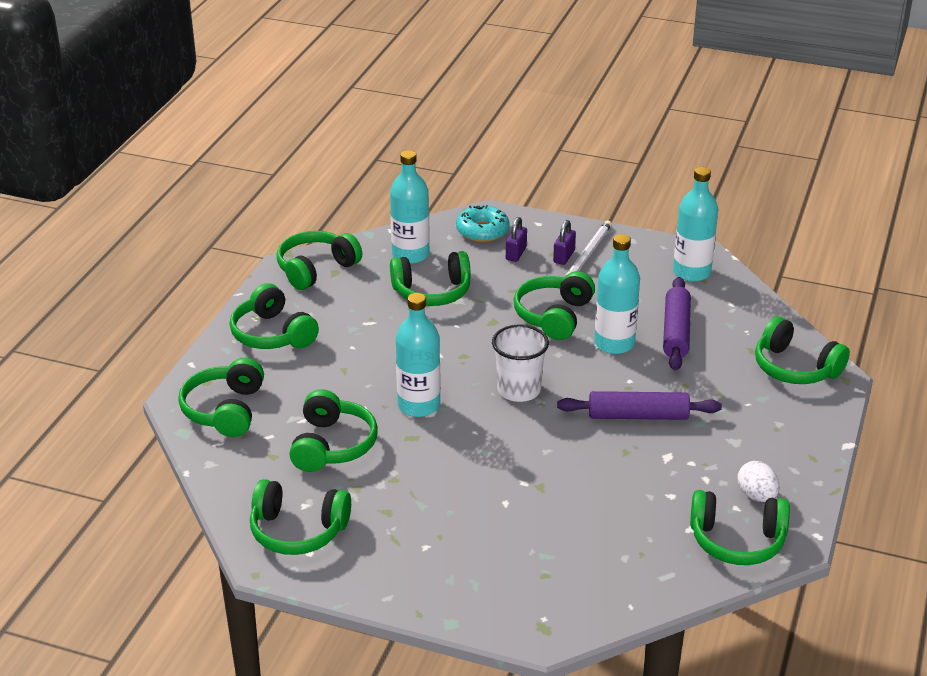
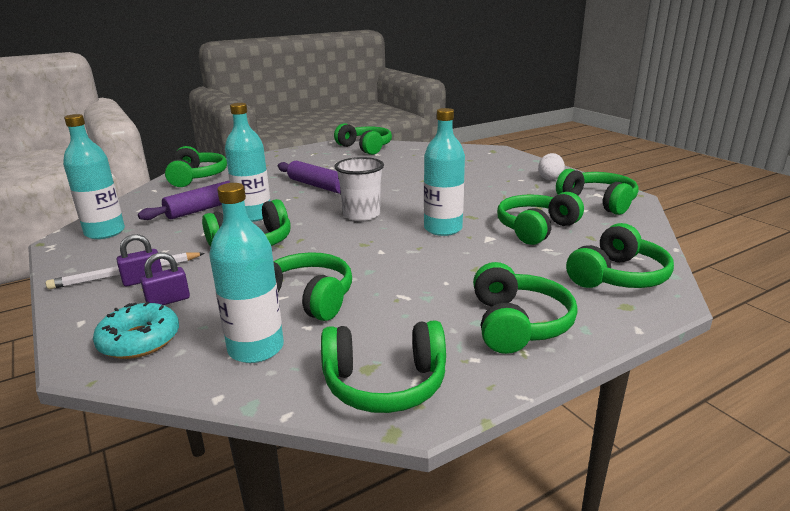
camera: 140 degrees left, 10 degrees down
(756, 496) = (328, 153): white egg -> white egg (550, 178)

